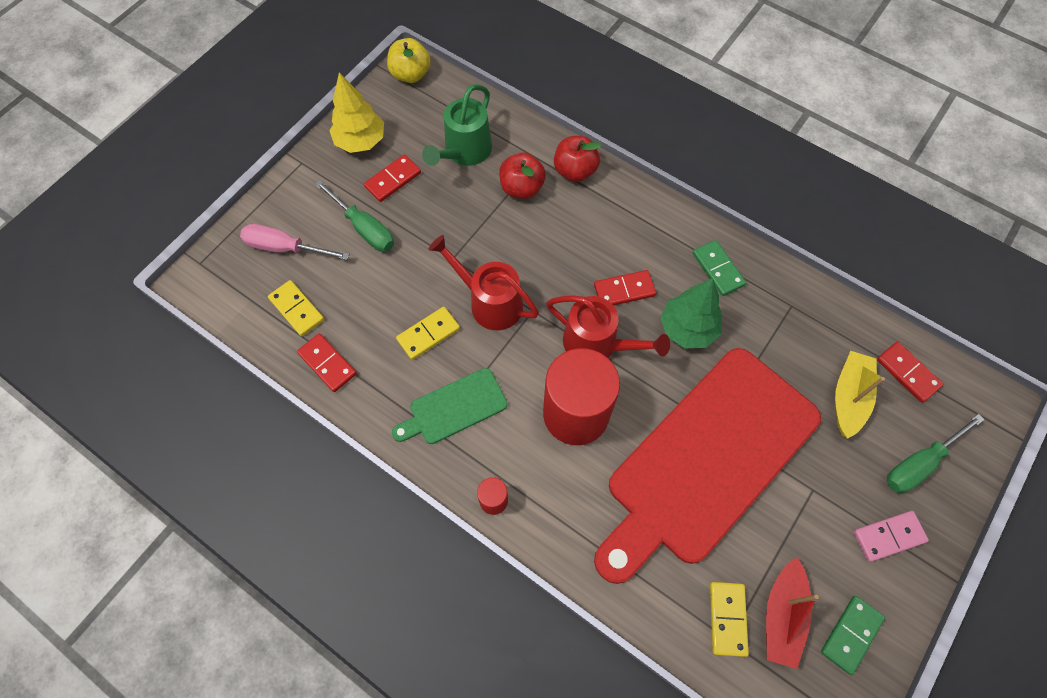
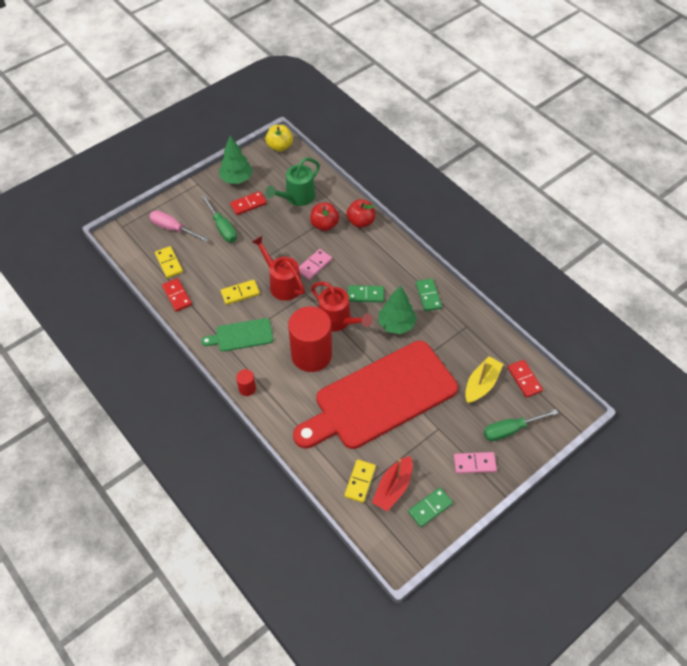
camera: 15 degrees right, 10 degrees down
(361, 141) = (236, 179): yellow tree -> green tree
(529, 259) = (314, 265): none -> pink domino
(624, 290) = (366, 295): red domino -> green domino

